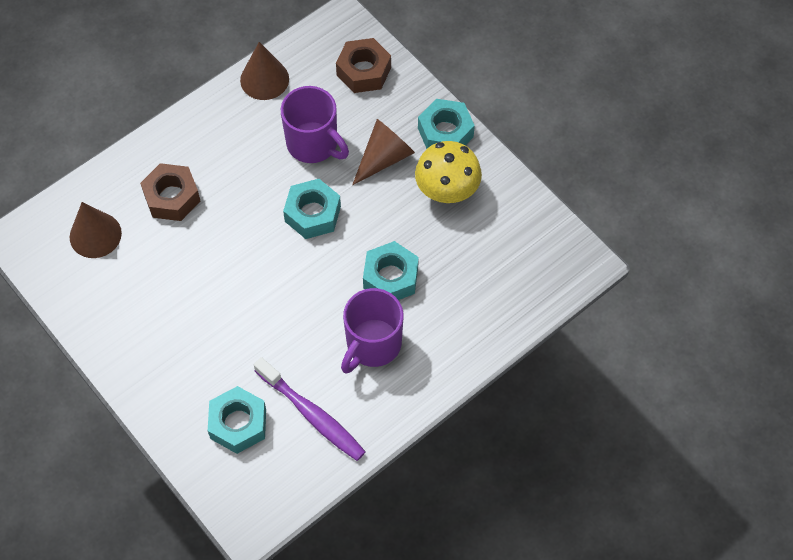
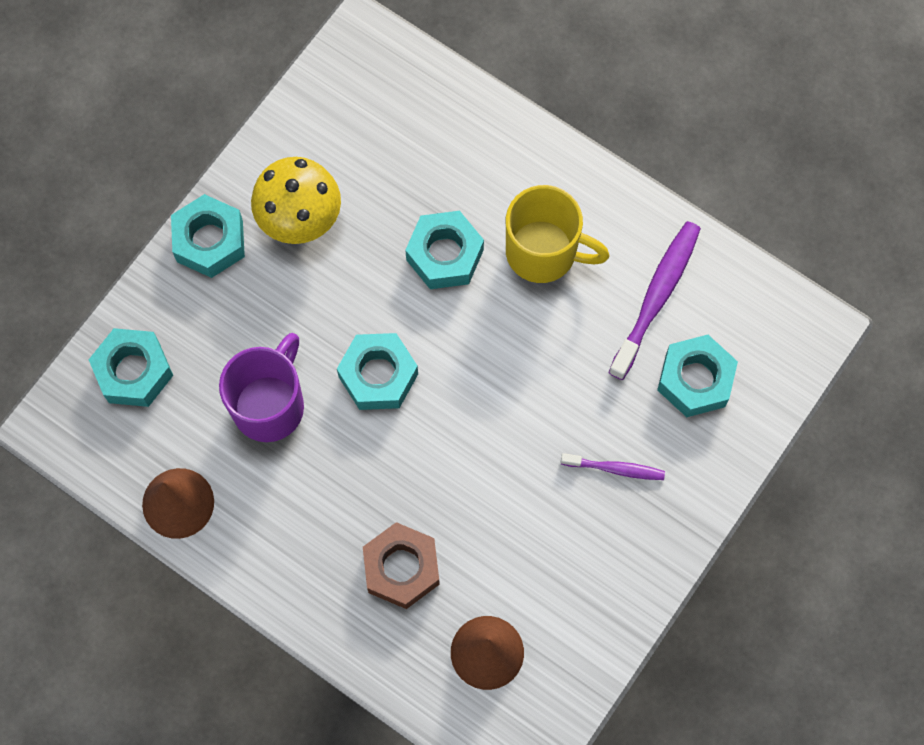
camera: 105 degrees left, 10 degrees up
(191, 349) = (615, 469): none -> purple toothbrush
(363, 71) = (134, 371): brown nut -> turquoise nut
(372, 345) = (544, 252): purple mug -> yellow mug
(384, 158) = (269, 308): brown cone -> none

